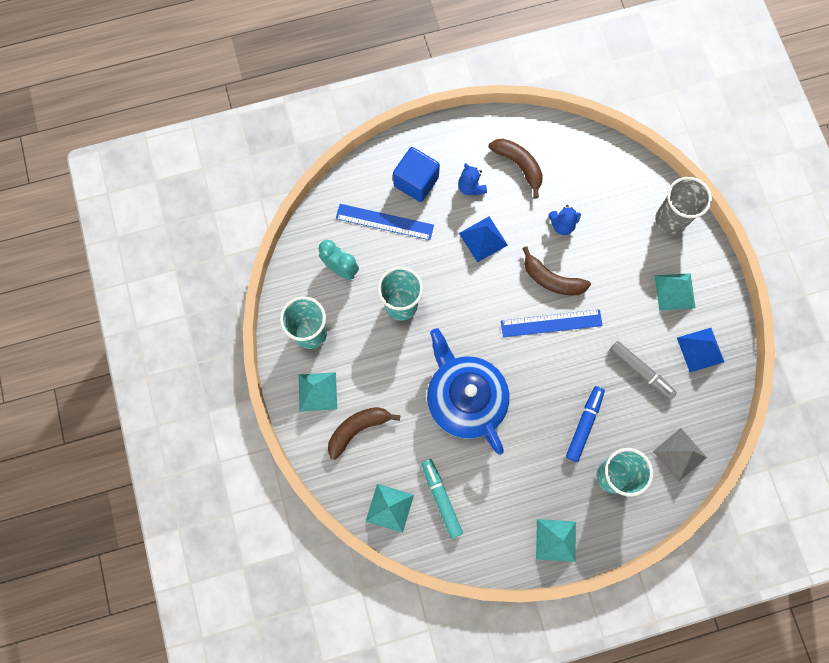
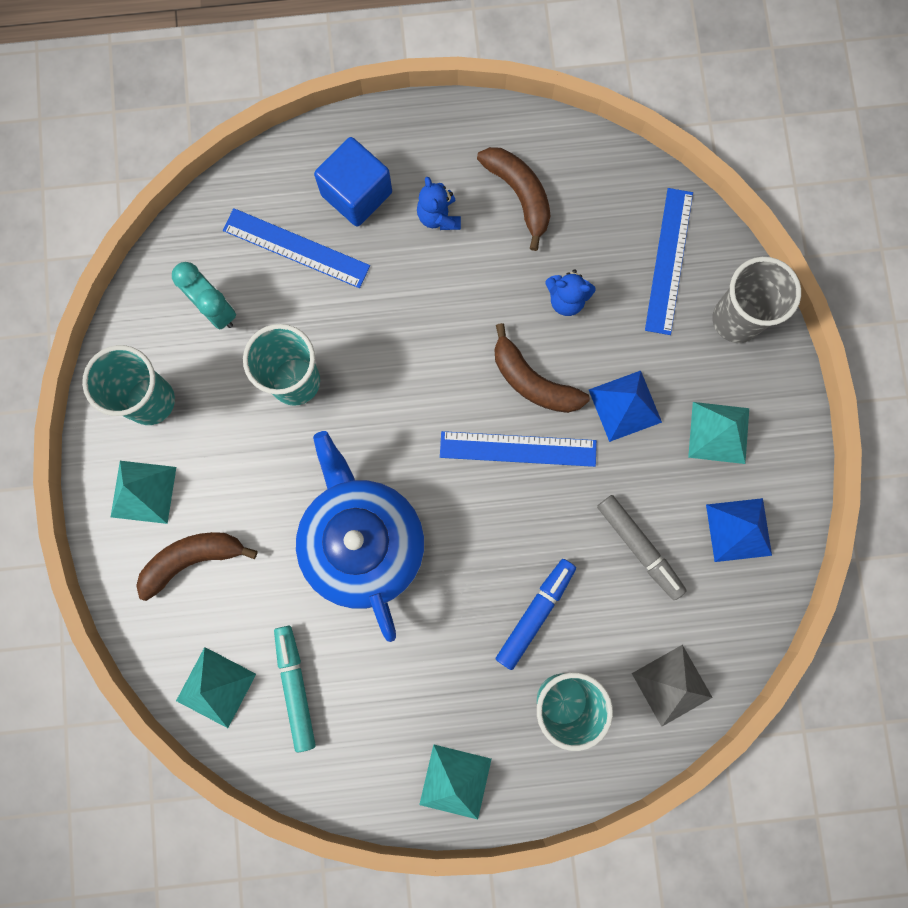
camera: 10 degrees right, 5 degrees up
(483, 239) = (441, 300): blue pyramid -> blue pyramid (625, 406)
(620, 191) = (668, 261): none -> blue ruler

